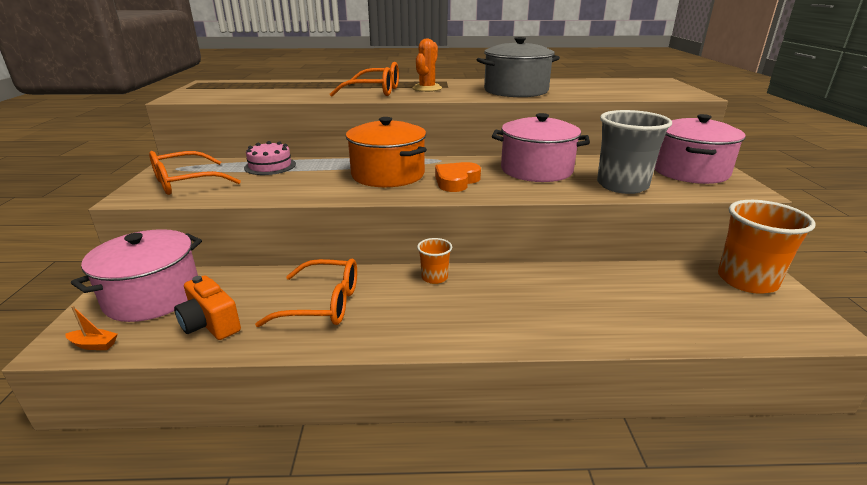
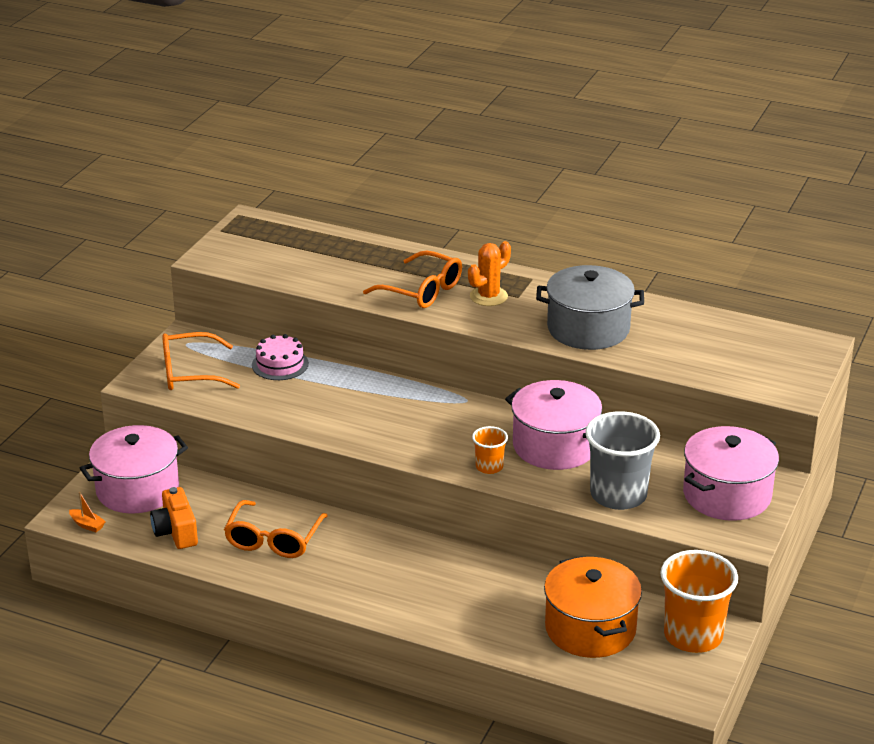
camera: 25 degrees right, 5 degrees up
(323, 304) = (273, 539): orange glasses -> orange glasses turned 75 degrees clockwise
(388, 175) = (390, 412): orange pot -> orange pot (590, 628)
(434, 277) = (389, 541): orange cup -> orange cup (489, 467)
(456, 181) = (451, 441): orange heart -> none

